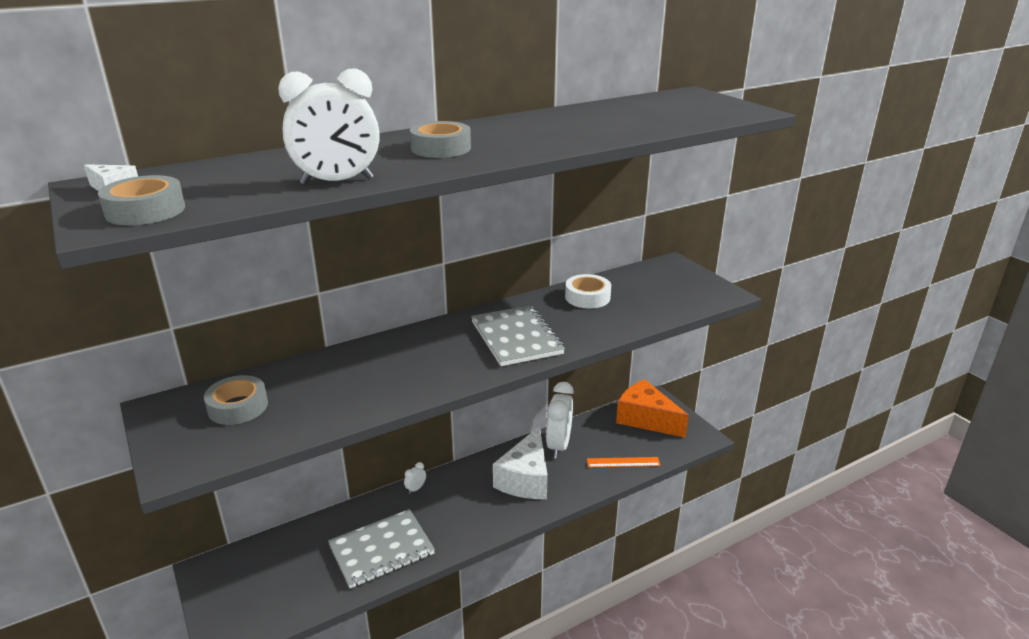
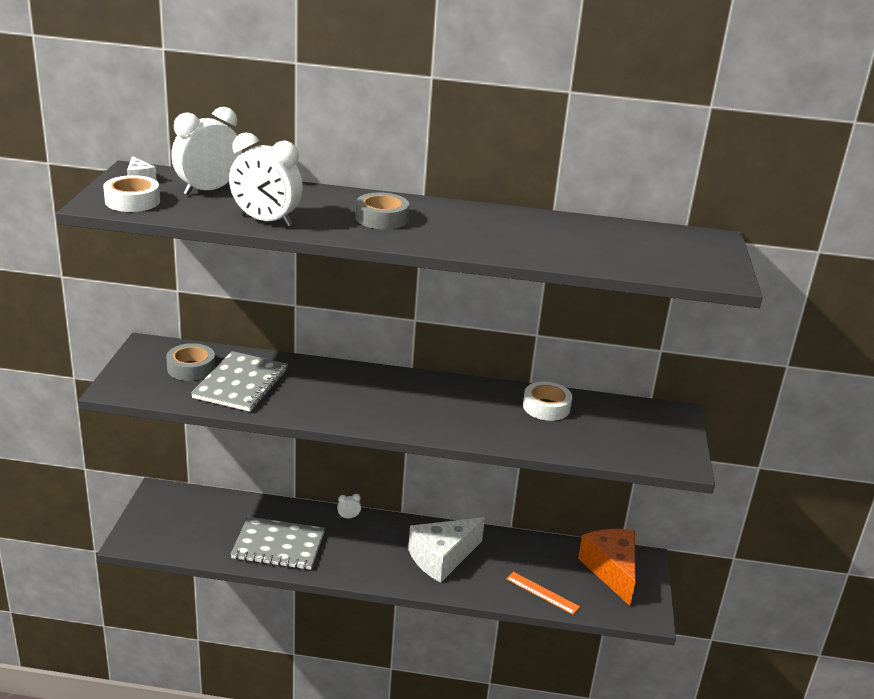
camera: 35 degrees right, 0 degrees up
(145, 211) = (132, 201): grey tape -> white tape
(516, 337) = (437, 411): grey notebook -> grey notebook (241, 384)
(558, 445) = (501, 548): white clock -> white clock (208, 190)

